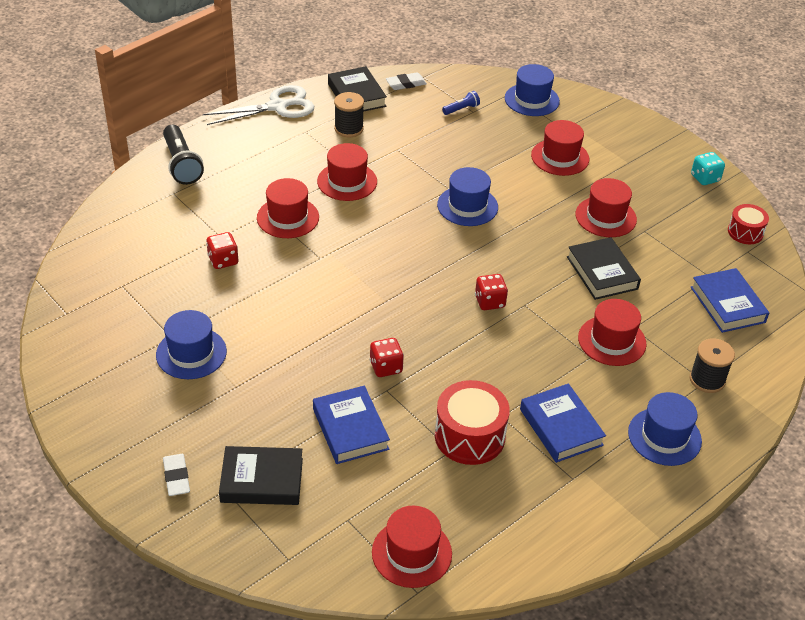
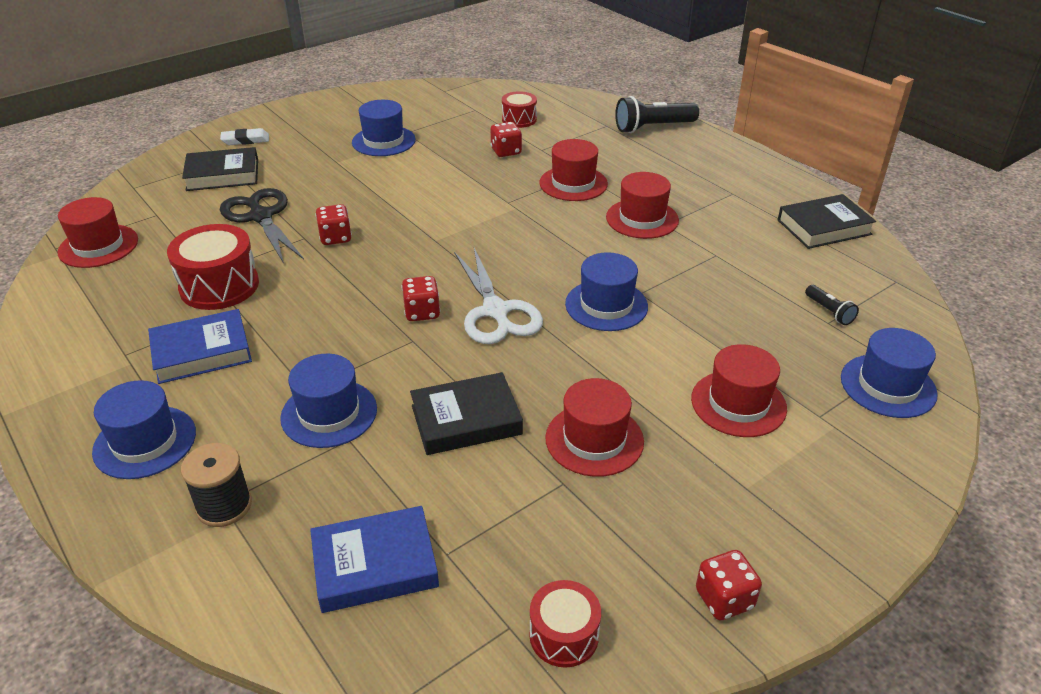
camera: 95 degrees right, 5 degrees down
(151, 252) = (519, 119): none -> red drum
(262, 480) = (223, 175): black book -> black book turned 75 degrees clockwise
(277, 106) = (775, 175): white scissors -> white scissors (495, 311)
(349, 128) = (748, 221): black spool -> none
(350, 429) = (261, 217): blue book -> black scissors
(406, 84) = (870, 266): white eraser -> none
(461, 109) = (829, 312): blue flashlight -> black flashlight
(612, 341) = (329, 413): red hat -> blue hat
(705, 178) = (724, 599): turquoise dice -> red dice

